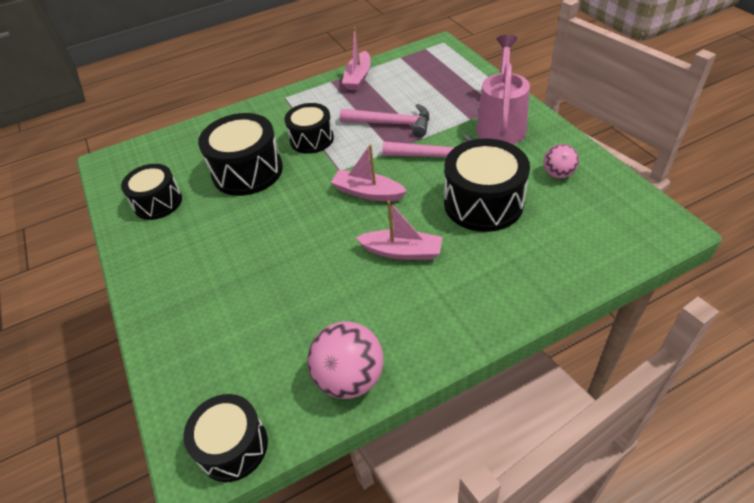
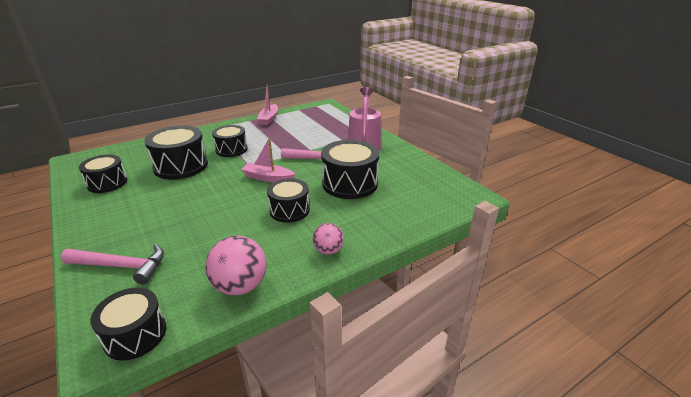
camera: 10 degrees left, 15 degrees down
(391, 124) = (289, 142): pink hammer -> pink hammer (121, 266)
(402, 251) = (289, 210): pink boat -> black drum
(558, 174) = (401, 168): pink ball -> pink ball (328, 250)

